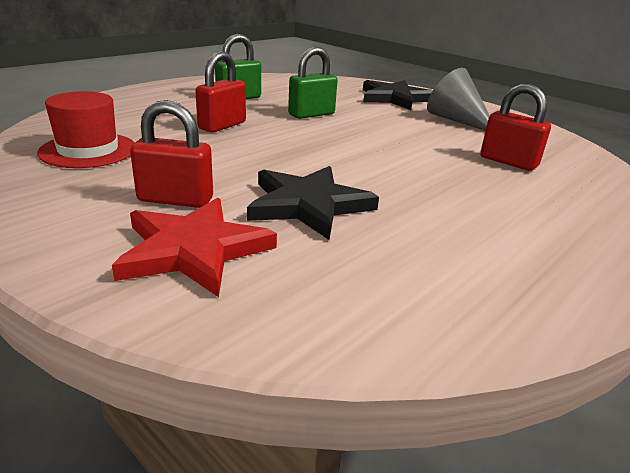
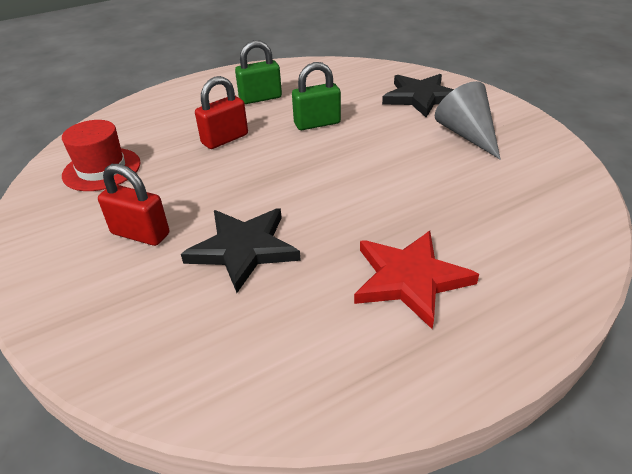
camera: 20 degrees right, 10 degrees up
(194, 250) = (127, 292): red star -> red star (410, 279)
(508, 162) = (479, 203): red padlock -> none

